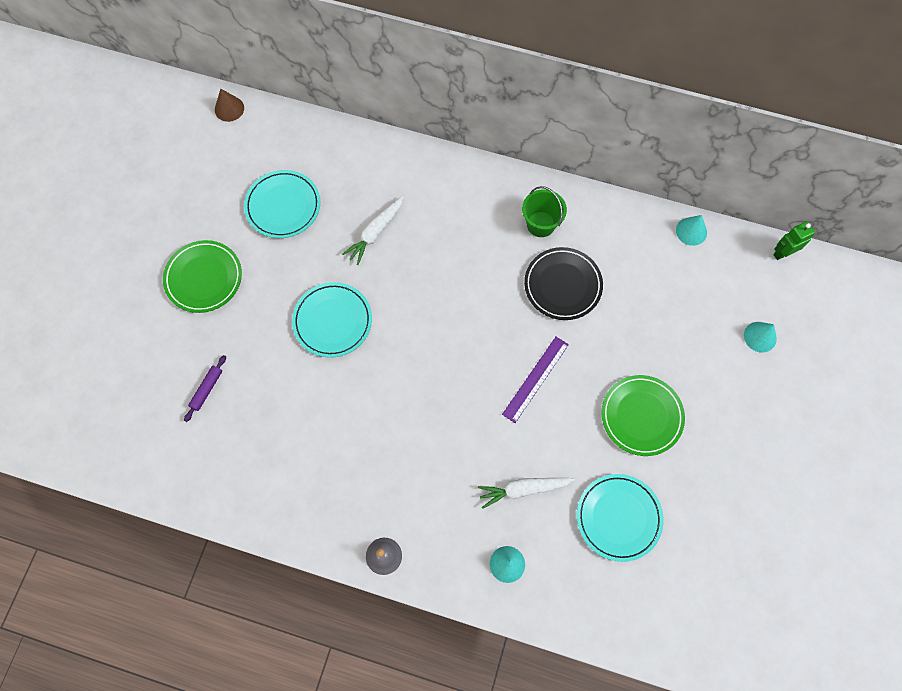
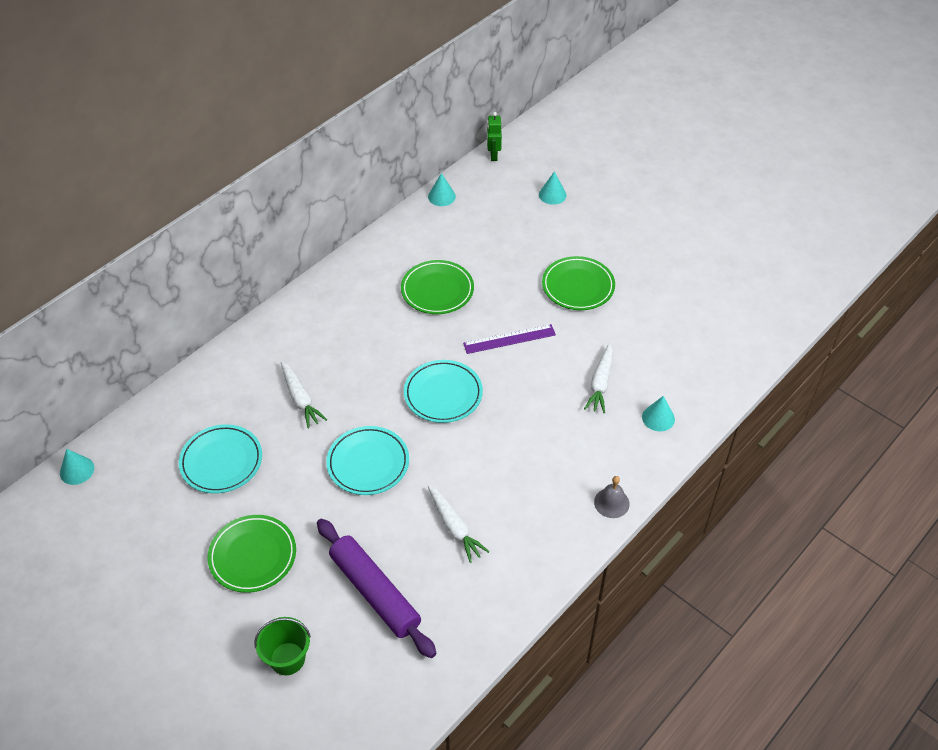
camera: 65 degrees left, 20 degrees down
(207, 389) = (375, 592): purple rolling pin -> purple rolling pin, size x2.31
(229, 108) = (77, 470): brown cone -> turquoise cone
(297, 425) = (454, 527): none -> white carrot
(535, 379) = (509, 339): purple ruler -> purple ruler turned 75 degrees counterclockwise
(540, 224) = (372, 283): green bucket -> green bucket (287, 658)
(562, 285) = (437, 290): black plate -> green plate
(618, 517) = (653, 332): turquoise plate -> turquoise plate (443, 394)

